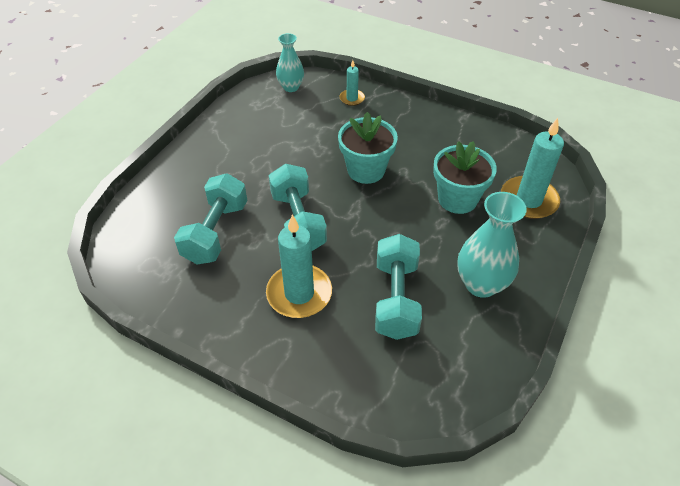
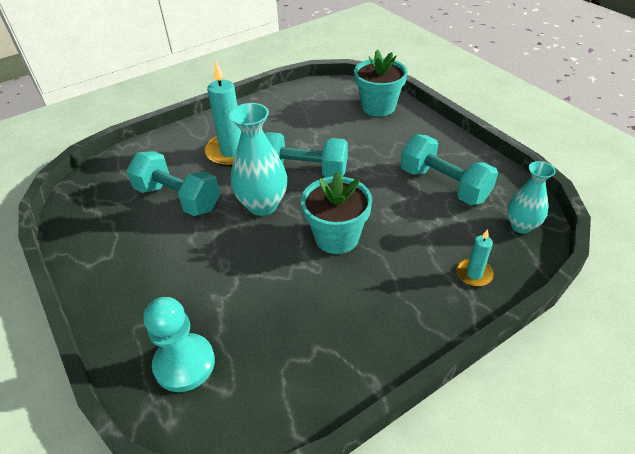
camera: 120 degrees right, 5 degrees down
(216, 232) = (327, 127): turquoise dumbbell -> turquoise dumbbell (444, 185)
(457, 199) = (241, 294): turquoise flower pot -> turquoise flower pot (378, 107)
(481, 284) = (136, 257): turquoise vase -> turquoise vase (262, 205)
(528, 200) = (184, 363): turquoise candle -> turquoise pawn

